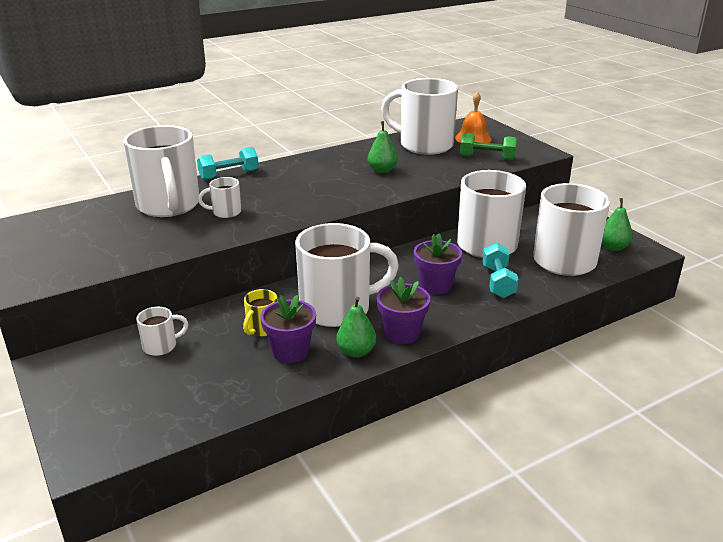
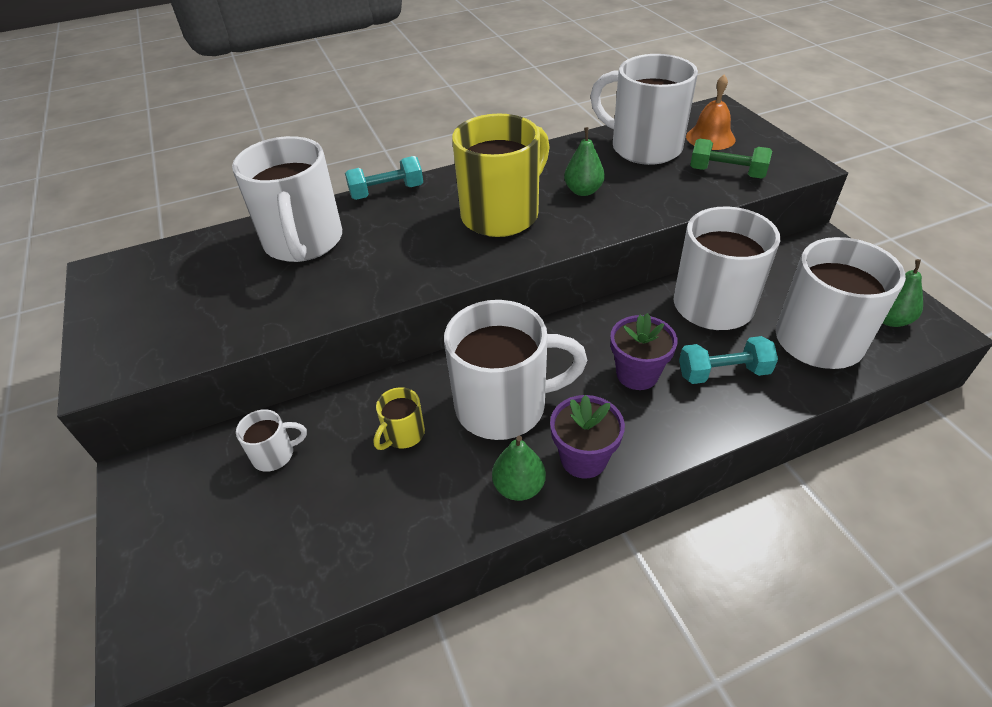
camera: 10 degrees right, 15 degrees up
(225, 212) = (371, 257): white mug -> none
(290, 352) = (433, 479): purple flower pot -> none
(322, 185) = (502, 214): none -> yellow mug
(498, 282) = (723, 373): turquoise dumbbell -> turquoise dumbbell turned 75 degrees clockwise

